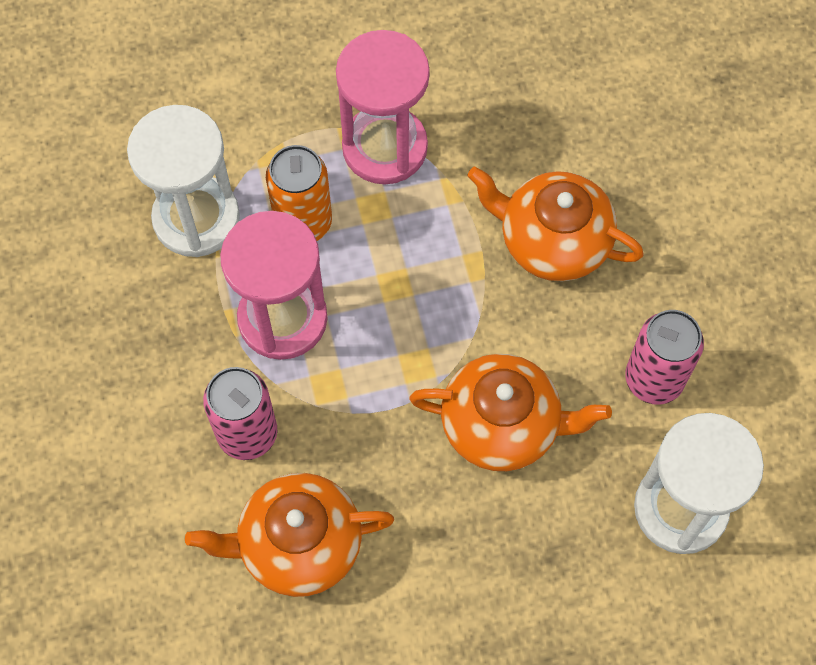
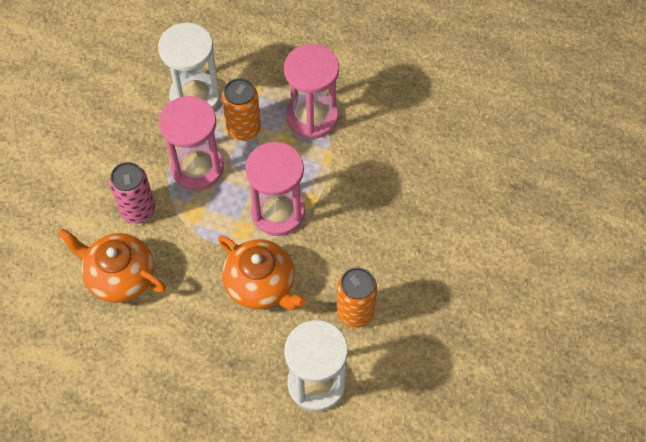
camera: 35 degrees right, 5 degrees down
(444, 309) = (278, 212): none -> pink hourglass
(552, 241) = (359, 213): orange teapot -> none
(654, 379) = (355, 312): pink can -> orange can

